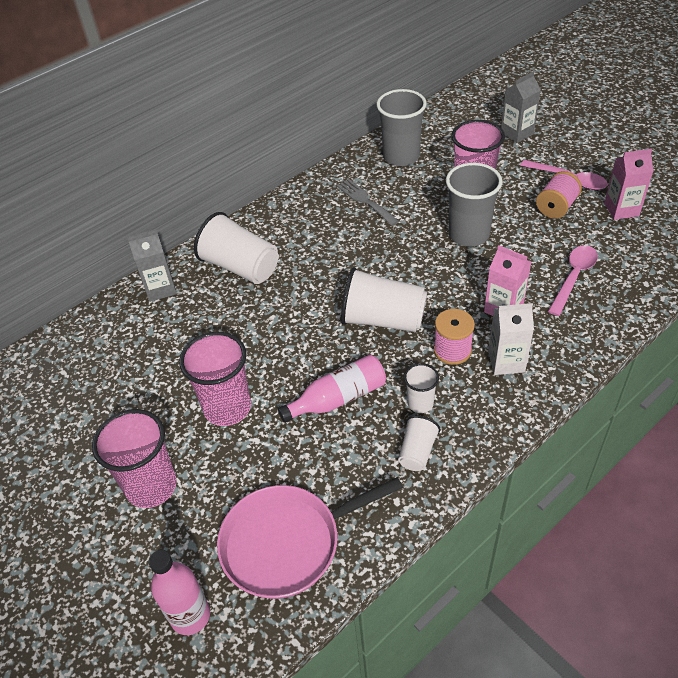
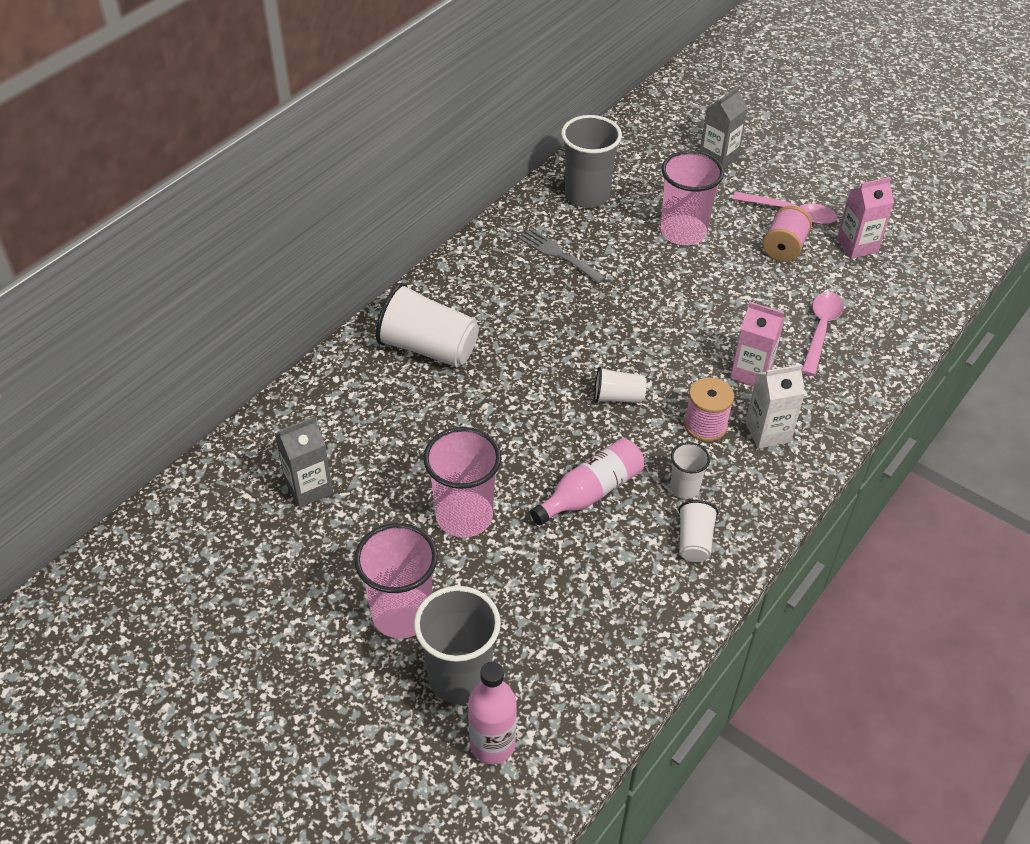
camera: 15 degrees left, 0 degrees up
(160, 289) = (336, 383): grey carton -> grey carton (309, 488)
(287, 543) = (577, 655): pink pan -> none
(383, 320) = (618, 397): white cup -> white cup, size x0.53
(469, 234) = (691, 288): grey cup -> grey cup (459, 677)

